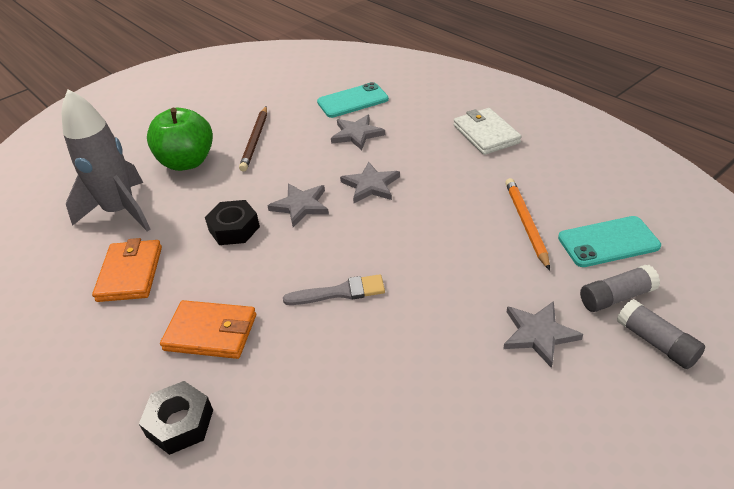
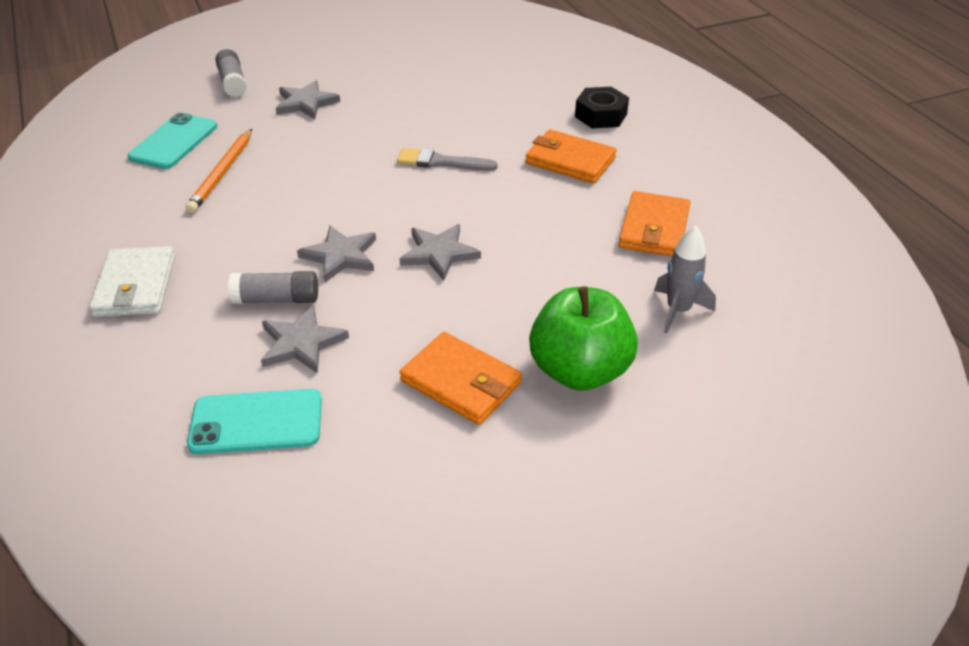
camera: 165 degrees left, 0 degrees up
(121, 211) = (678, 310): grey rocket -> grey rocket, size x0.54
(234, 229) = (528, 247): black nut -> none
(255, 140) = (461, 382): brown pencil -> orange wallet
(608, 242) = (174, 142): turquoise phone -> turquoise phone turned 75 degrees counterclockwise
(616, 297) = (222, 108): grey glue stick -> grey glue stick (276, 299)

